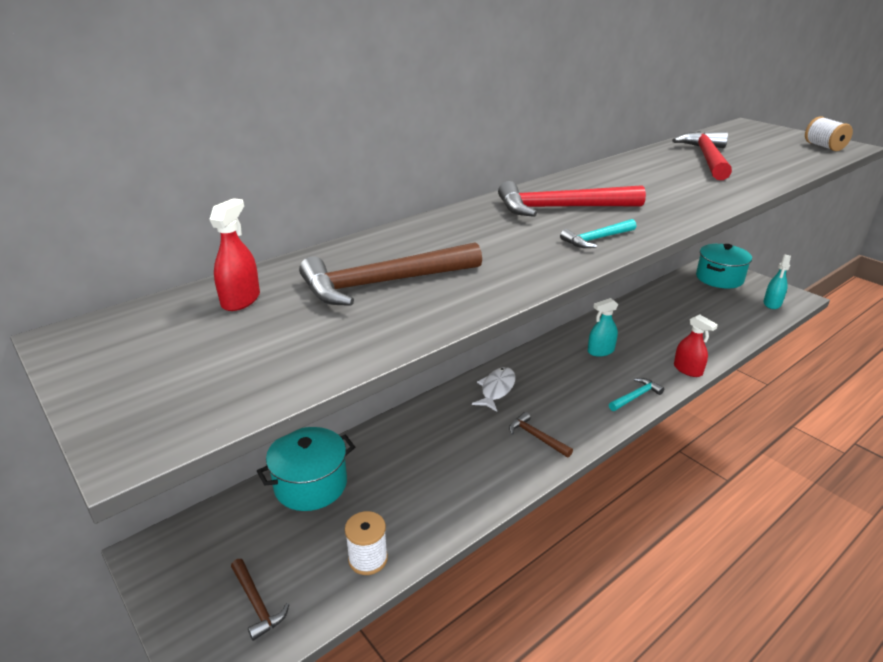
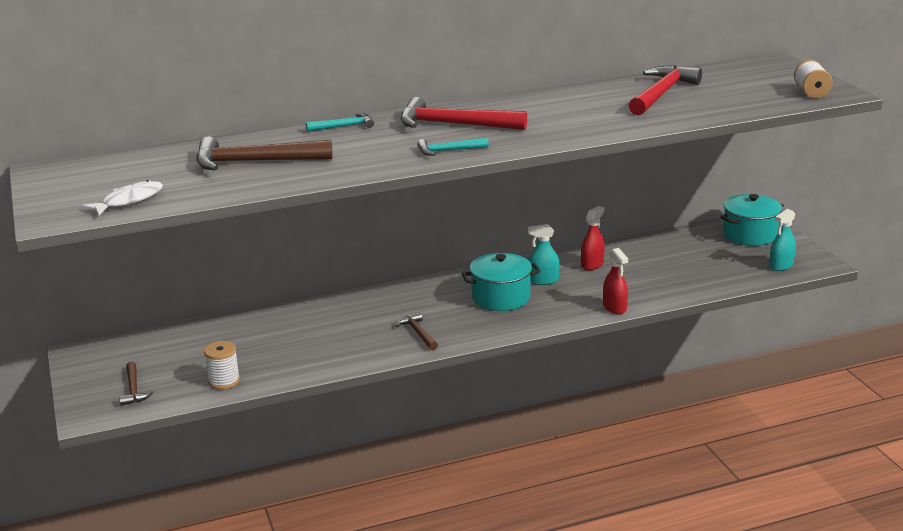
camera: 20 degrees right, 5 degrees down
(241, 300) = (153, 161): red spray bottle -> red spray bottle (592, 264)
(311, 485) = (211, 333): turquoise pot -> turquoise pot (501, 297)
(496, 389) = (414, 295): white fish -> white fish (129, 201)
(636, 396) = (539, 319): turquoise hammer -> turquoise hammer (344, 126)

